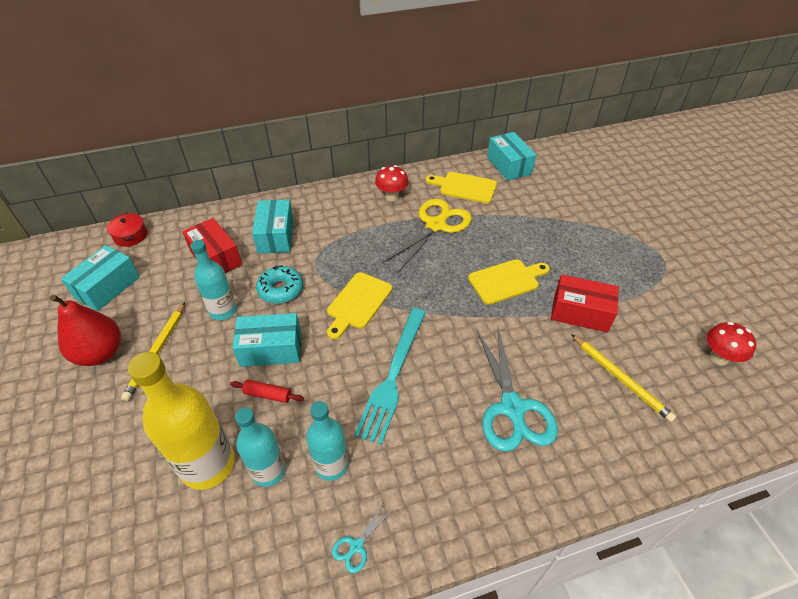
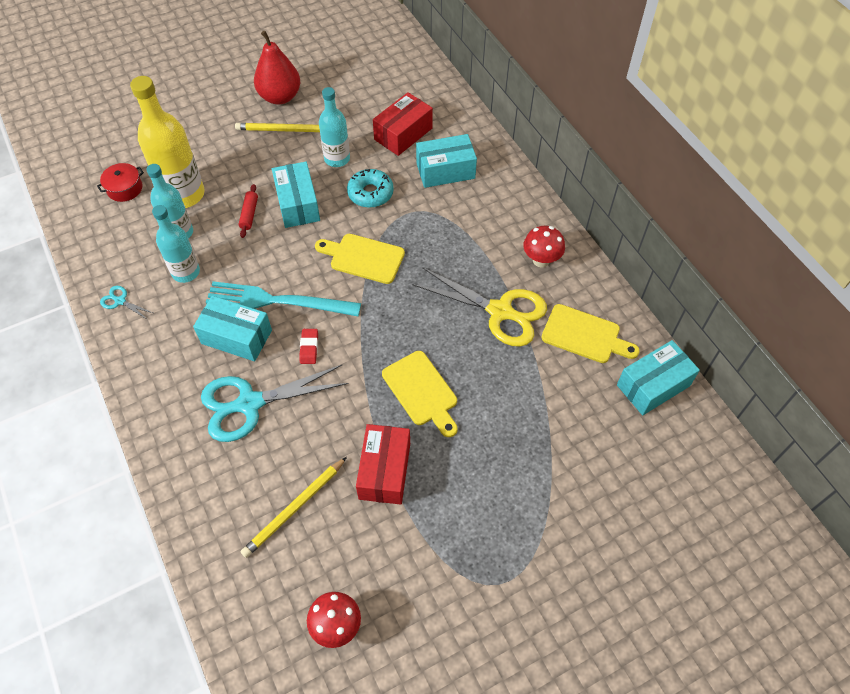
camera: 80 degrees right, 10 degrees up
(107, 287) = (351, 74): turquoise box -> turquoise box (236, 337)
(130, 236) = (419, 65): red pot -> red pot (124, 188)
(453, 354) = (309, 348): none -> red eraser
(464, 187) = (585, 335): yellow cutting board -> yellow cutting board turned 105 degrees clockwise

